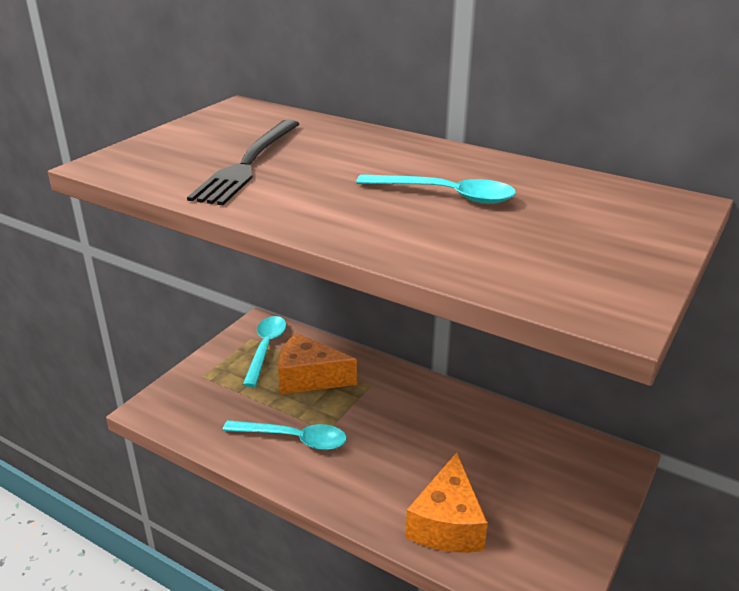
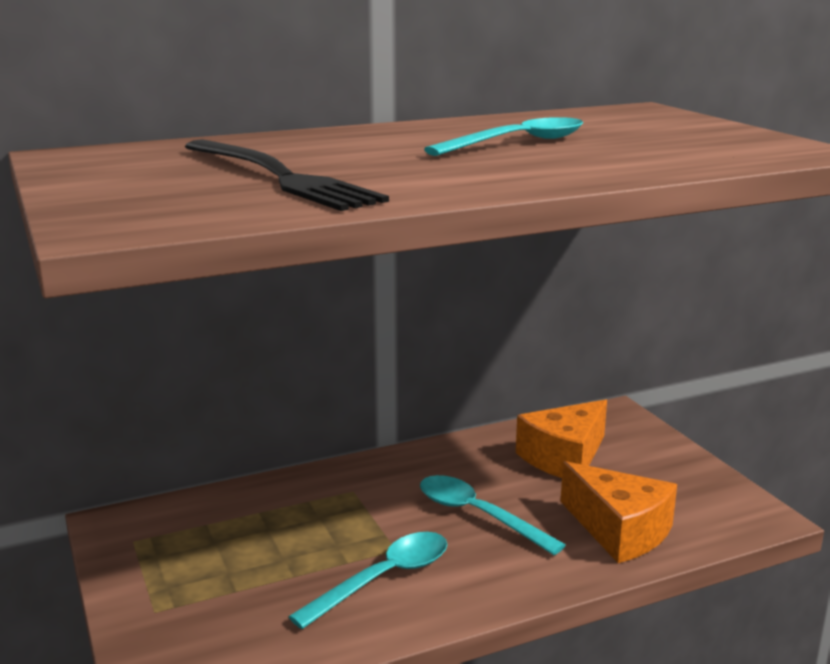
camera: 55 degrees left, 10 degrees down
(266, 348) = (174, 536): turquoise spoon -> turquoise spoon (477, 515)
(309, 378) = (283, 526): orange cheese -> orange cheese (564, 457)

